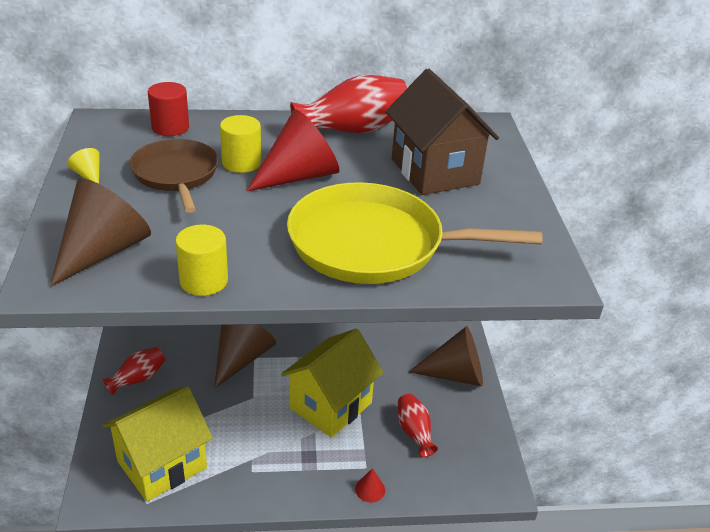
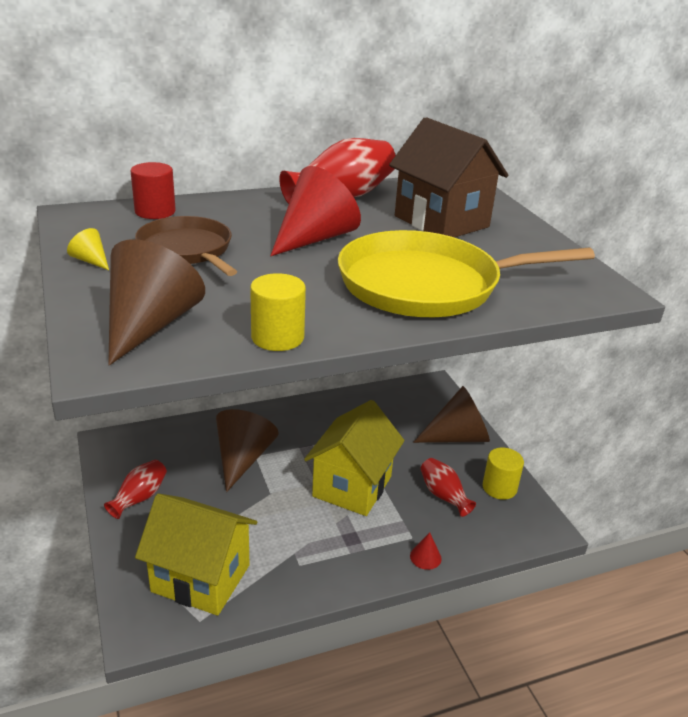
camera: 15 degrees left, 5 degrees down
(162, 464) = (200, 578): yellow house -> yellow house turned 75 degrees clockwise
(241, 163) = (249, 233): yellow cylinder -> yellow cylinder (499, 488)

